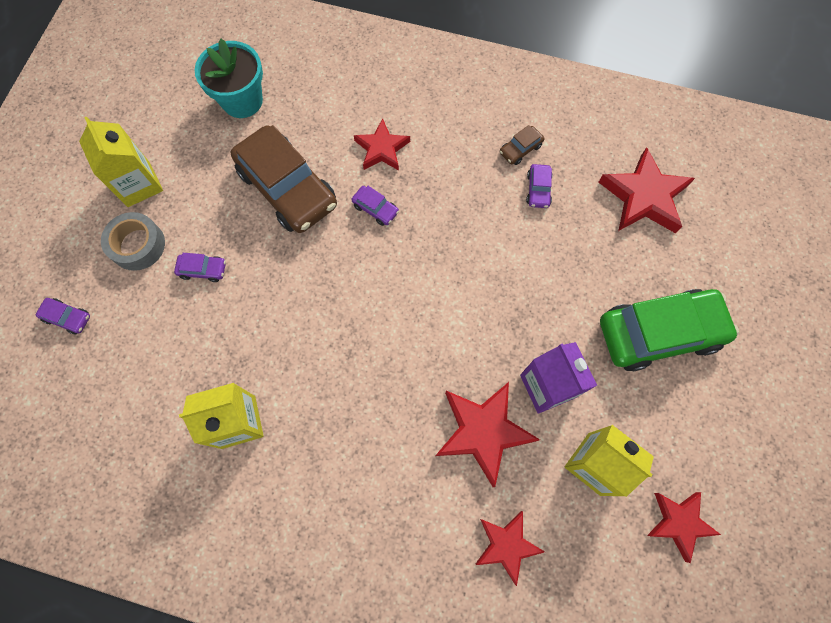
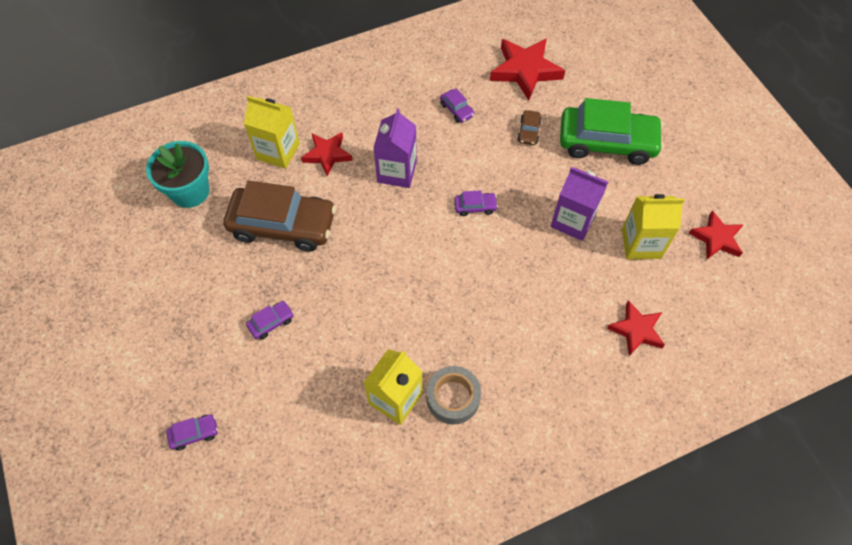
camera: 40 degrees left, 10 degrees down
(138, 245) = (203, 343): grey tape -> grey tape (453, 398)
(139, 184) = (161, 302): yellow carton -> yellow carton (278, 151)
(375, 209) = (360, 195): purple car -> purple car (475, 206)
(427, 211) = (397, 172): none -> purple carton
(483, 431) = (560, 277): red star -> none
(520, 149) = (422, 93): brown car -> brown car (529, 131)
(659, 333) = (607, 142): green car -> green car turned 60 degrees clockwise

